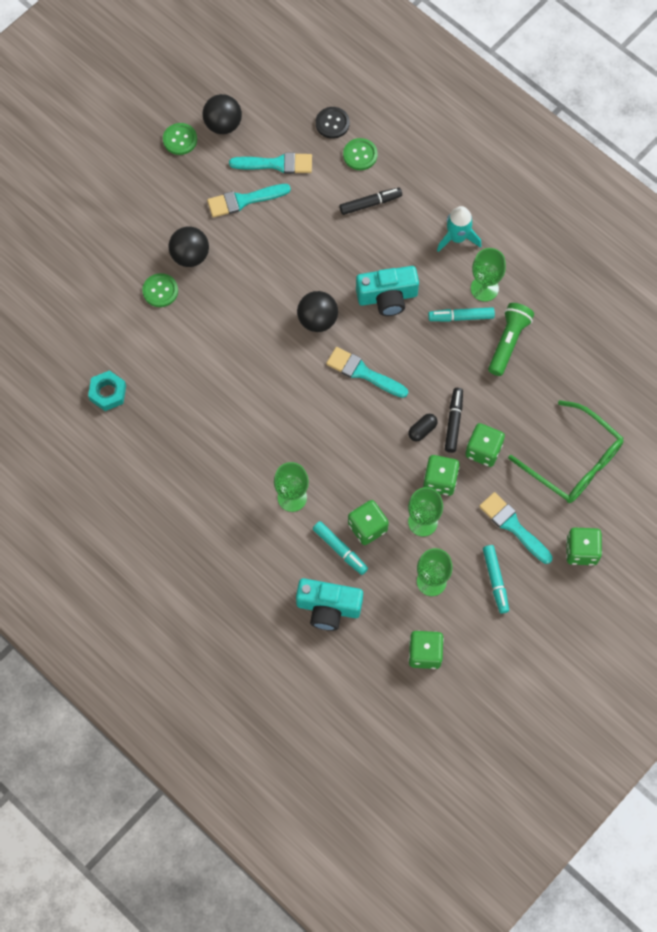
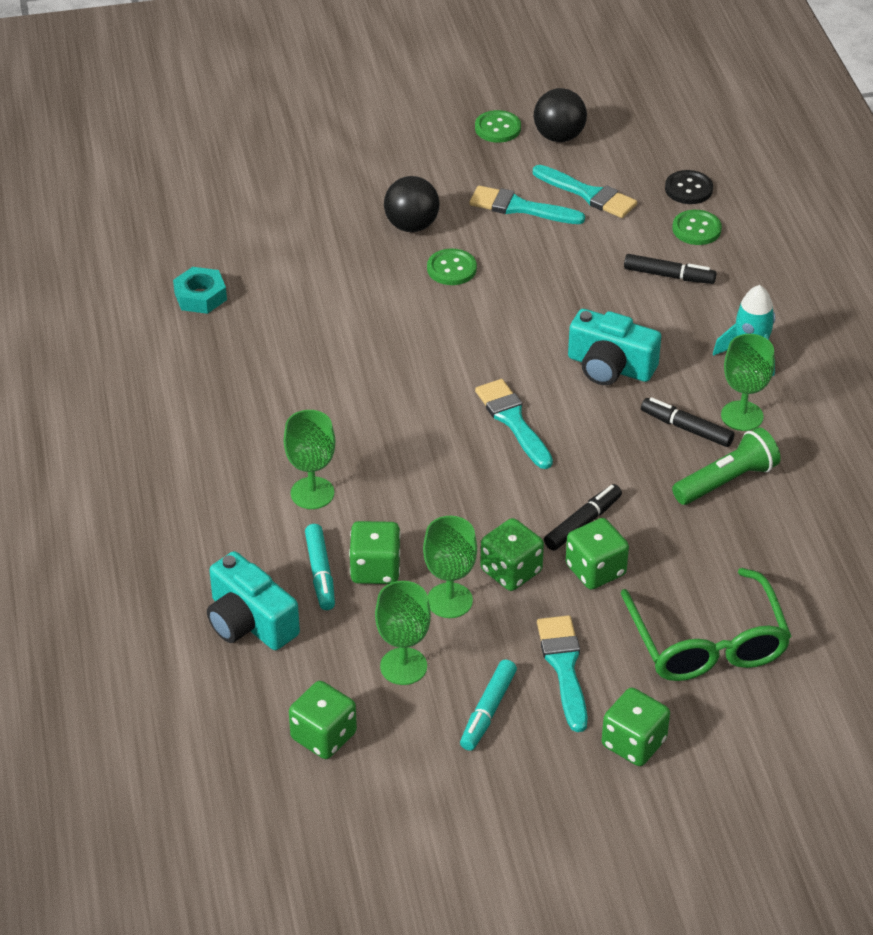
camera: 35 degrees right, 25 degrees down
(160, 291) = (348, 239): green button -> green button (451, 269)
(317, 320) = (504, 347): black ball -> none
(422, 430) = (535, 511): black capsule -> none
(461, 317) = (686, 428): turquoise marker -> black marker

